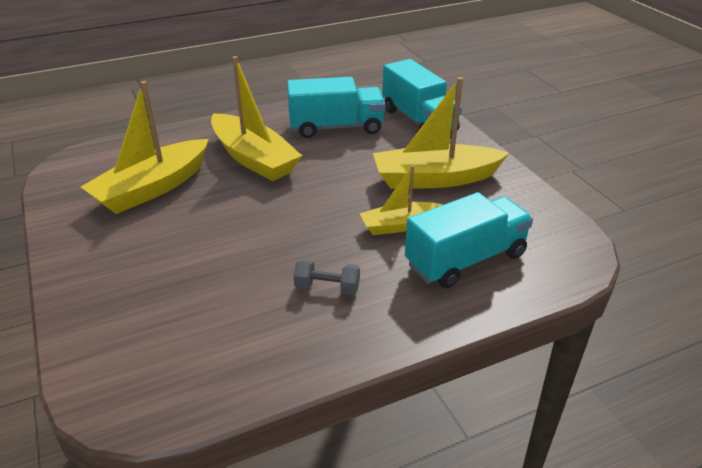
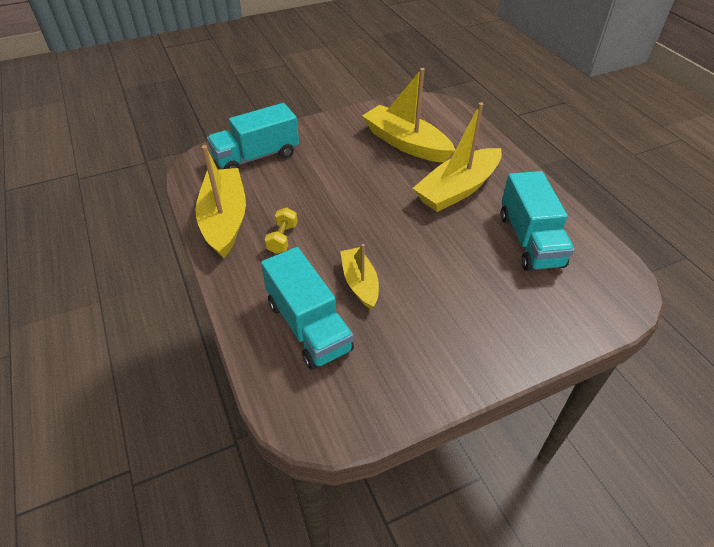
camera: 90 degrees right, 10 degrees up
(327, 288) = (282, 238): grey dumbbell -> yellow dumbbell
(419, 120) = (568, 309): turquoise truck -> turquoise truck (256, 157)
(435, 179) = (441, 314): yellow boat -> yellow boat (225, 220)

